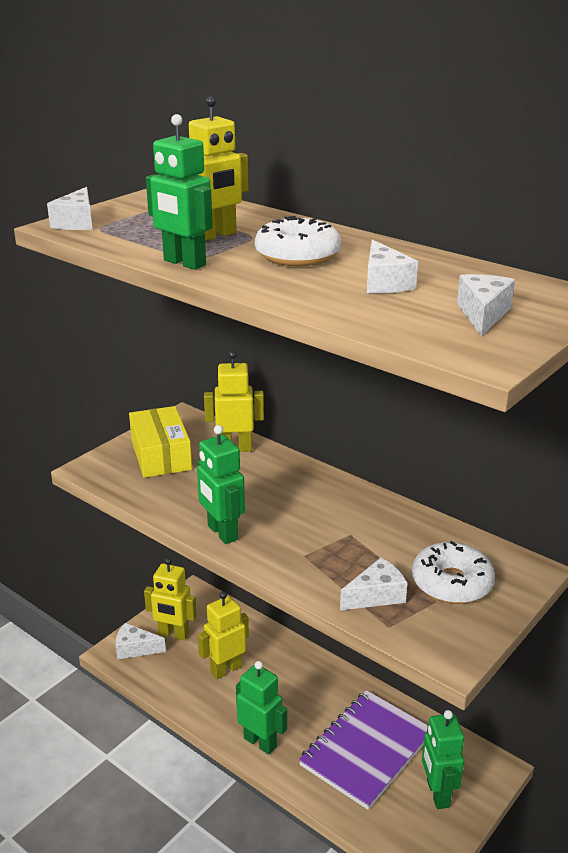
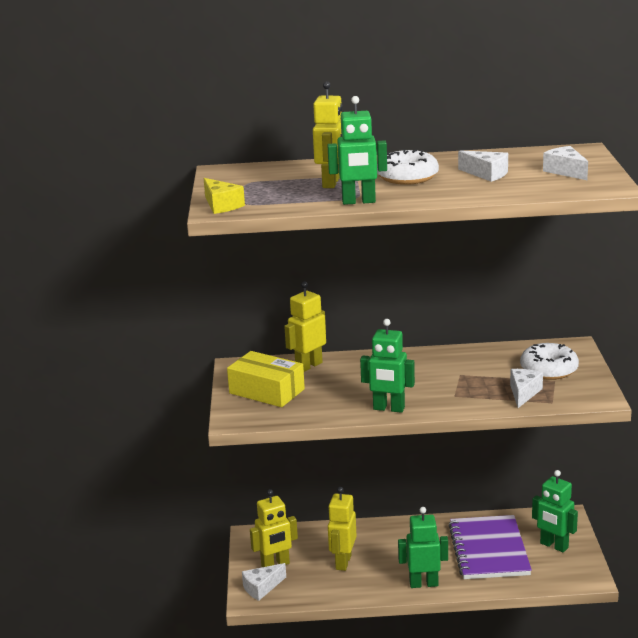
camera: 40 degrees left, 5 degrees down
(77, 222) = (221, 205): white cheese -> yellow cheese

